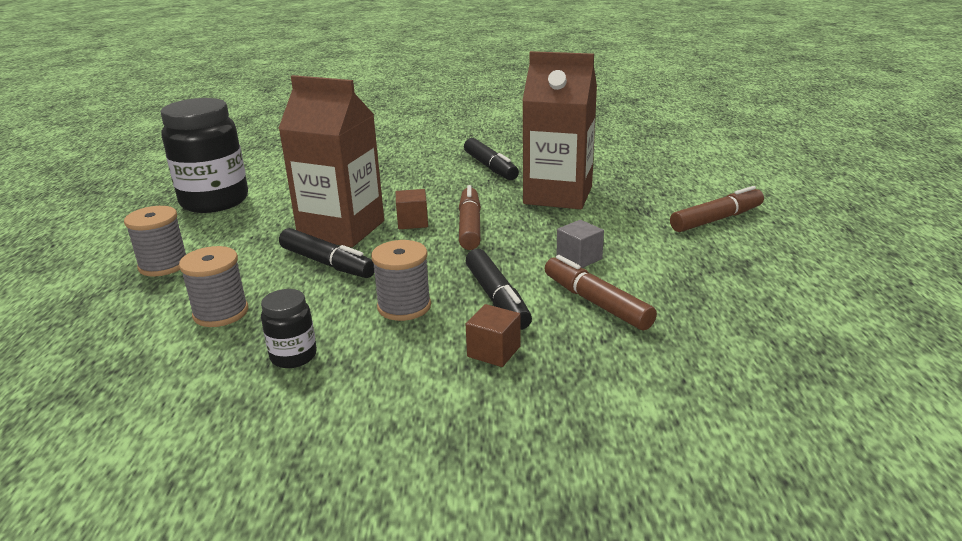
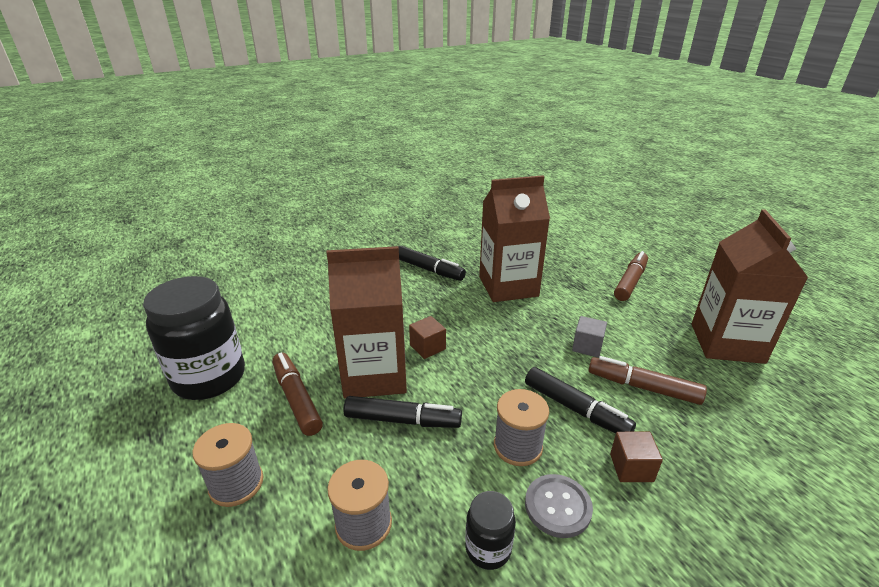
camera: 30 degrees left, 5 degrees up
(386, 353) = (557, 506): none -> grey button
(470, 226) = (477, 338): brown marker -> brown marker (297, 398)
(765, 296) = (726, 343): none -> brown carton

